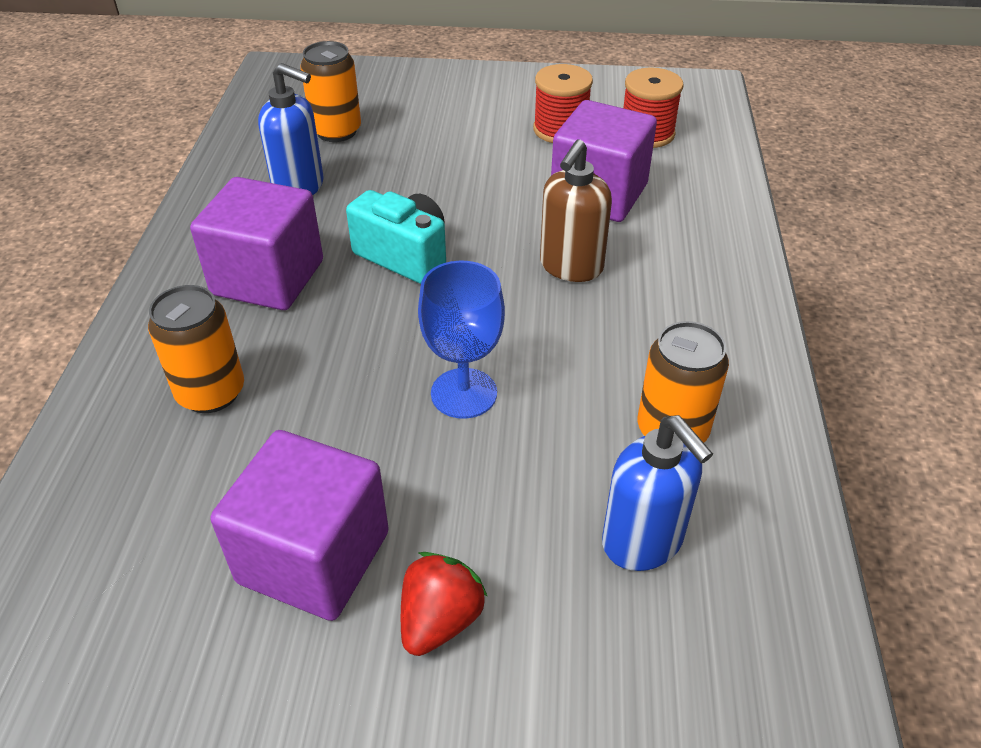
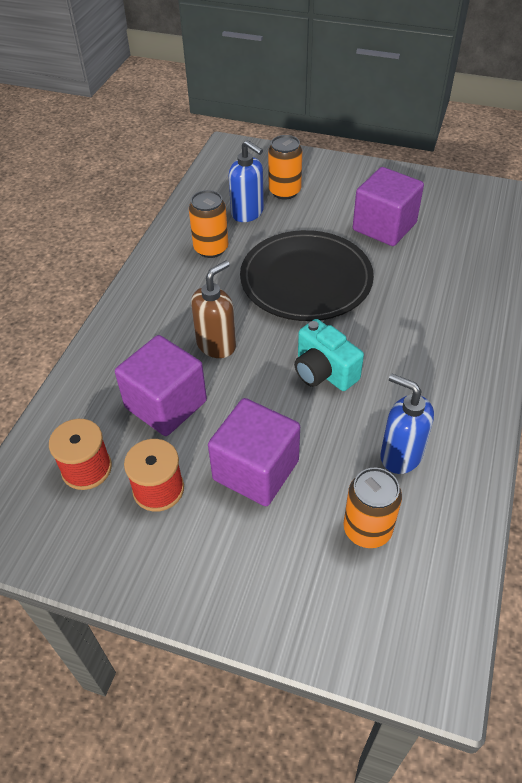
camera: 165 degrees left, 5 degrees up
(211, 392) = (441, 300): orange can -> orange can (284, 191)
(268, 278) = (418, 369): purple cube -> purple cube (256, 470)
(440, 620) = (335, 202): red strawberry -> none
(464, 393) = (306, 279): blue goblet -> black plate
(643, 542) = (247, 213): blue soap dispenser -> blue soap dispenser turned 150 degrees clockwise

